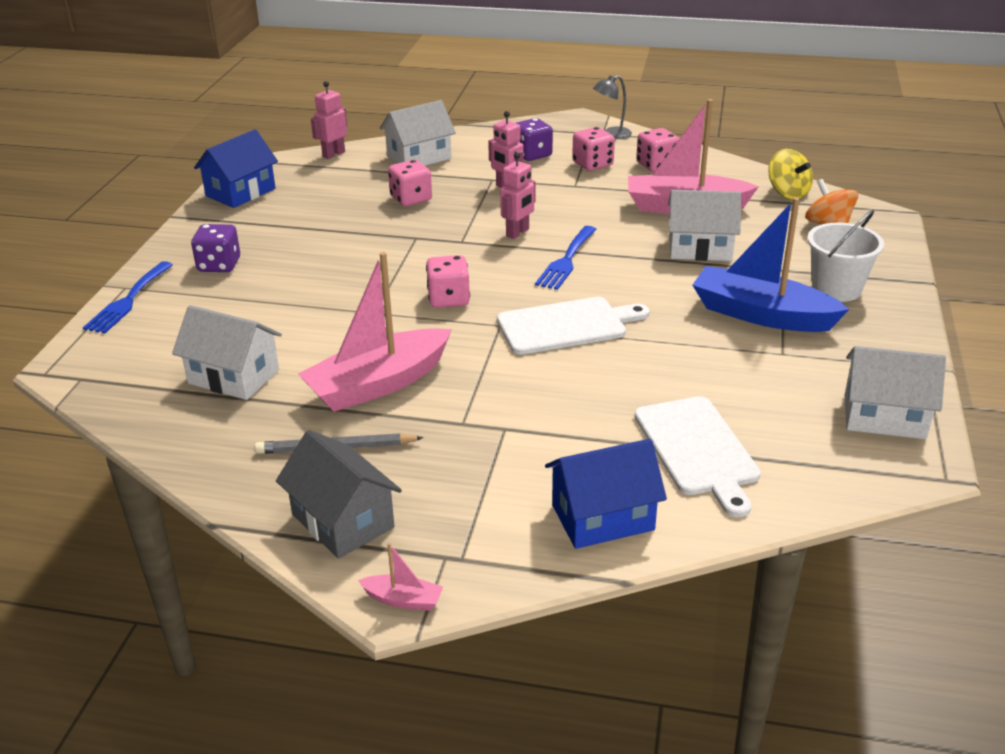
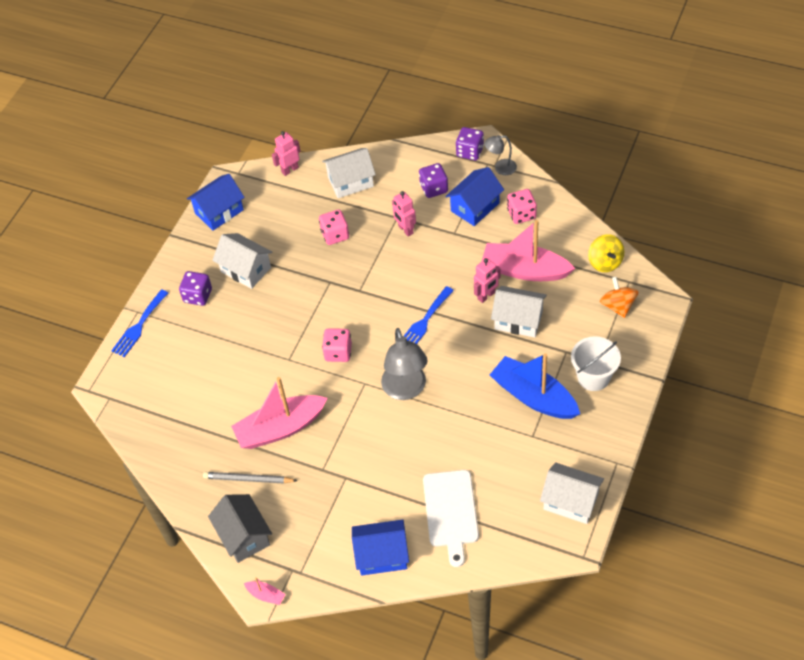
camera: 15 degrees right, 20 degrees up
(233, 377) = (197, 409): white house -> white house (246, 269)
(518, 233) = (399, 286): pink robot -> pink robot (486, 296)
(566, 126) = (470, 152): none -> purple dice
(566, 325) = (406, 390): white cutting board -> grey lamp
(592, 164) = (475, 207): pink dice -> blue house

